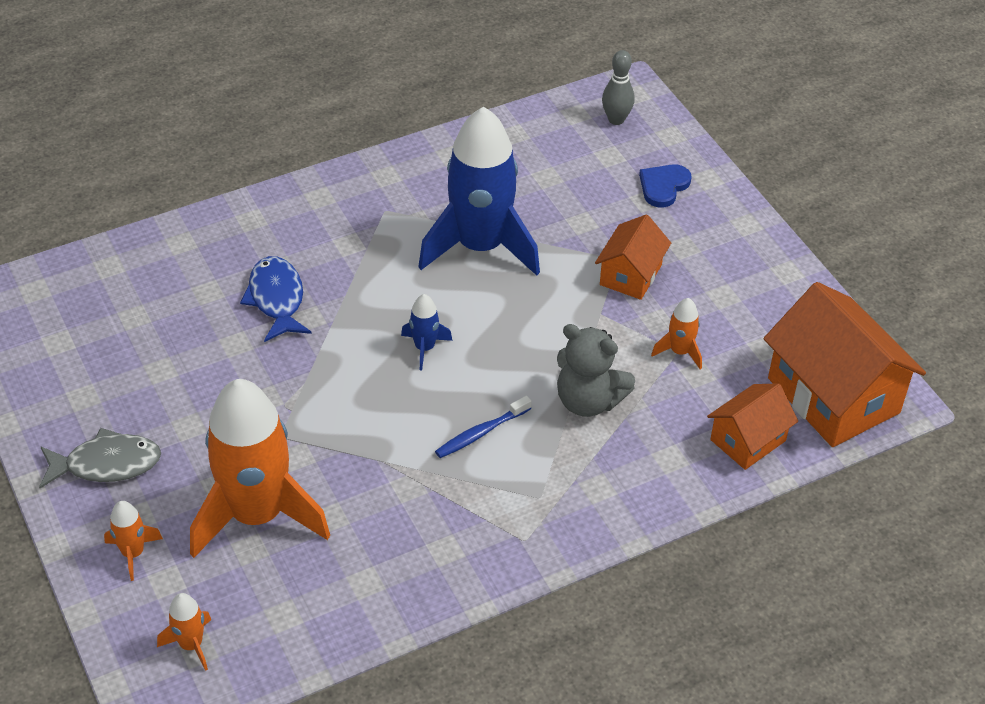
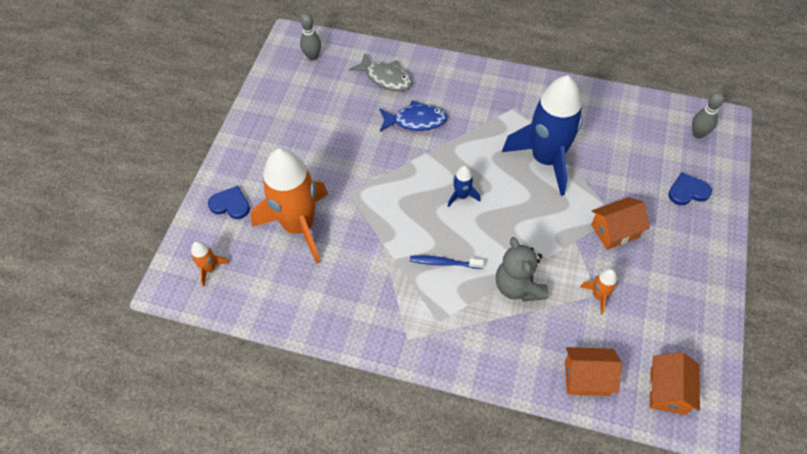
camera: 45 degrees right, 10 degrees up
(45, 305) = (312, 56): none -> grey bowling pin
(106, 464) = (262, 152): grey fish -> grey fish (386, 78)
(133, 553) = (230, 204): orange rocket -> blue heart
(276, 299) = (415, 121): blue fish -> blue fish turned 60 degrees clockwise
(833, 395) = (668, 391): orange house -> orange house, size x0.55

